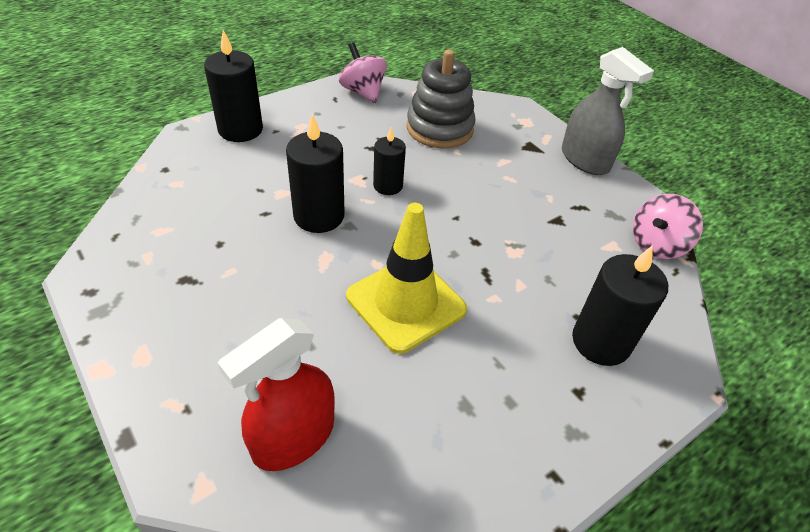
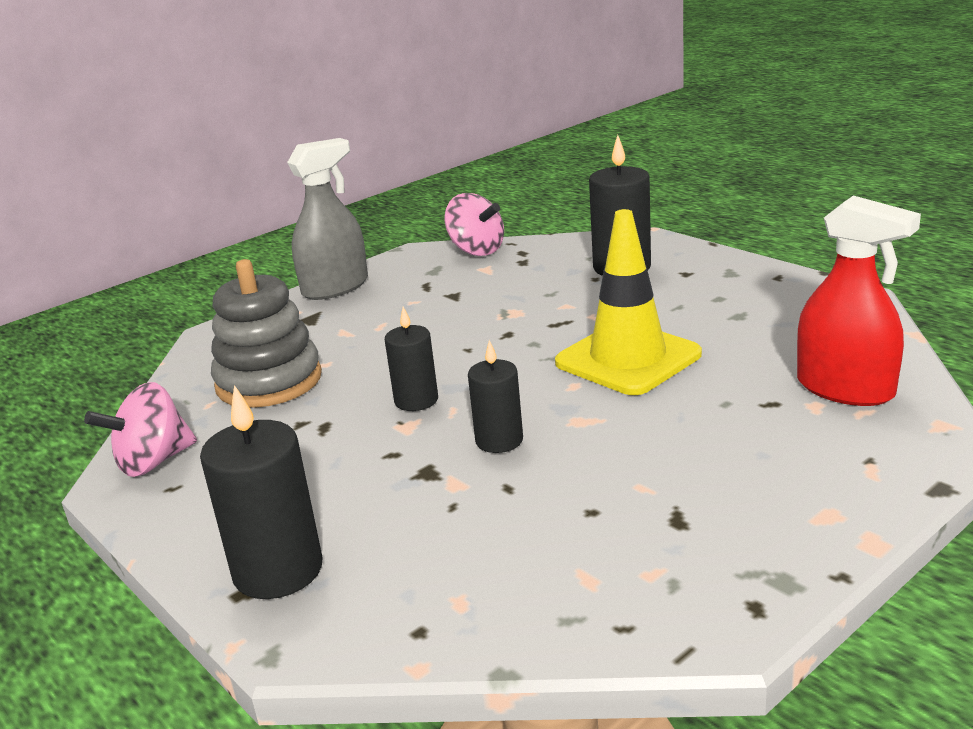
camera: 90 degrees left, 20 degrees down
(319, 216) = (499, 440): black candle -> black candle, size x0.62

